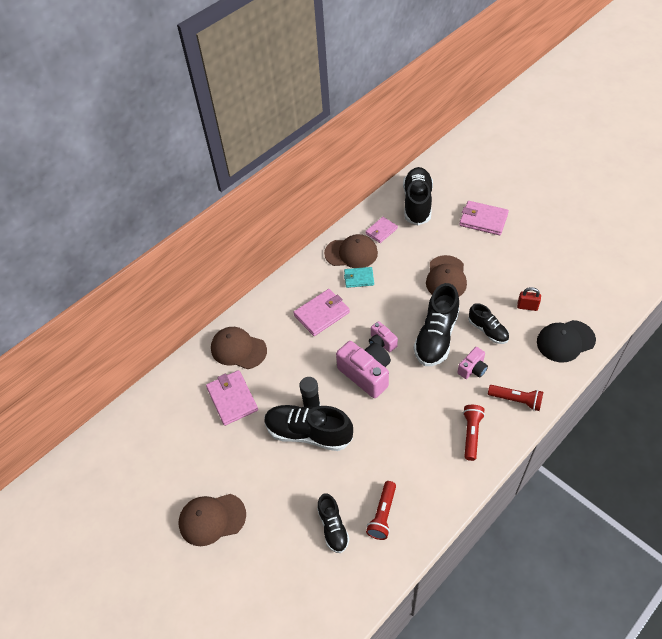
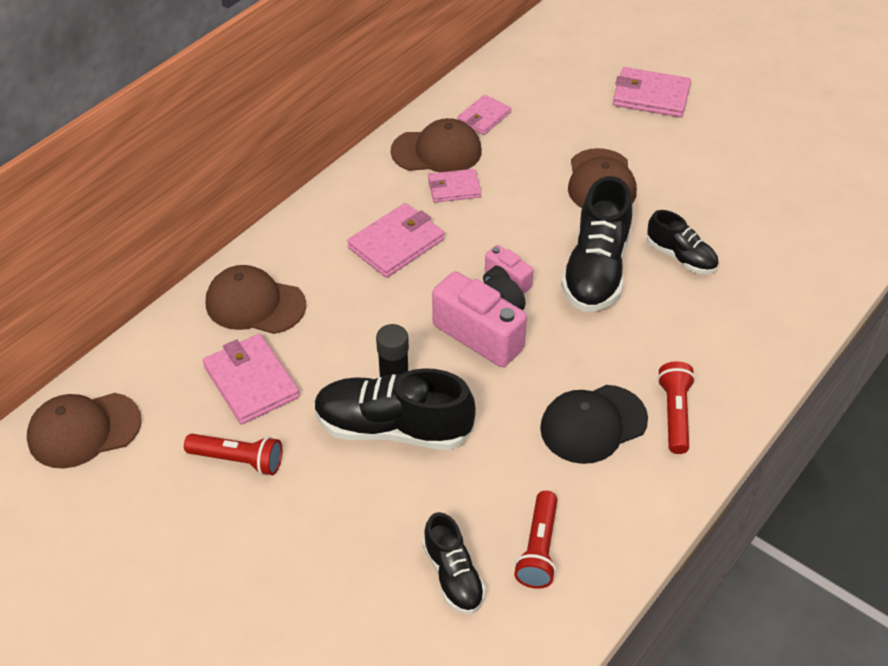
camera: 10 degrees left, 5 degrees down
(212, 519) = (232, 577): brown cap -> brown cap (84, 430)
(359, 278) = (454, 188): turquoise wallet -> pink wallet
(417, 203) = (539, 75): black shoe -> none
(472, 369) = (663, 315): pink camera -> none
(516, 400) = (742, 359): red flashlight -> red flashlight (238, 460)
(527, 307) = (740, 219): red padlock -> none
(565, 341) = (810, 267): black cap -> black cap (593, 424)

